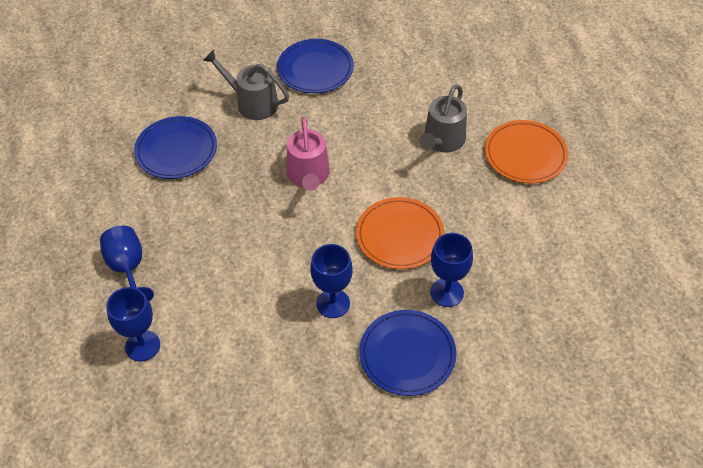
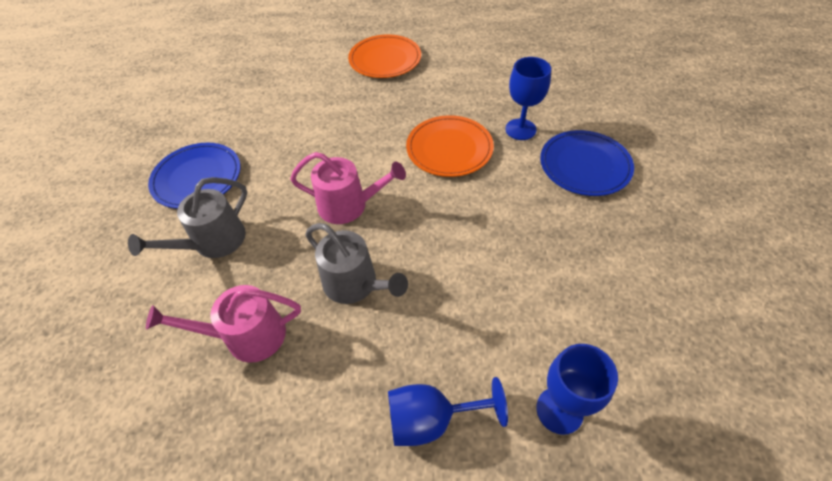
camera: 75 degrees left, 0 degrees up
(176, 150) = (247, 336): blue plate -> pink watering can
(333, 303) = (521, 210): blue goblet -> none
(442, 141) = (347, 103): grey watering can -> grey watering can (355, 284)

